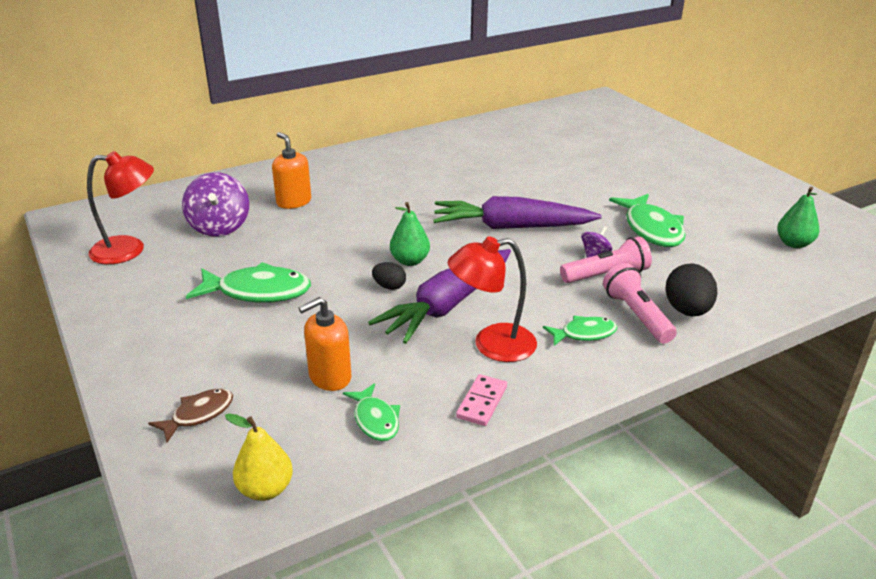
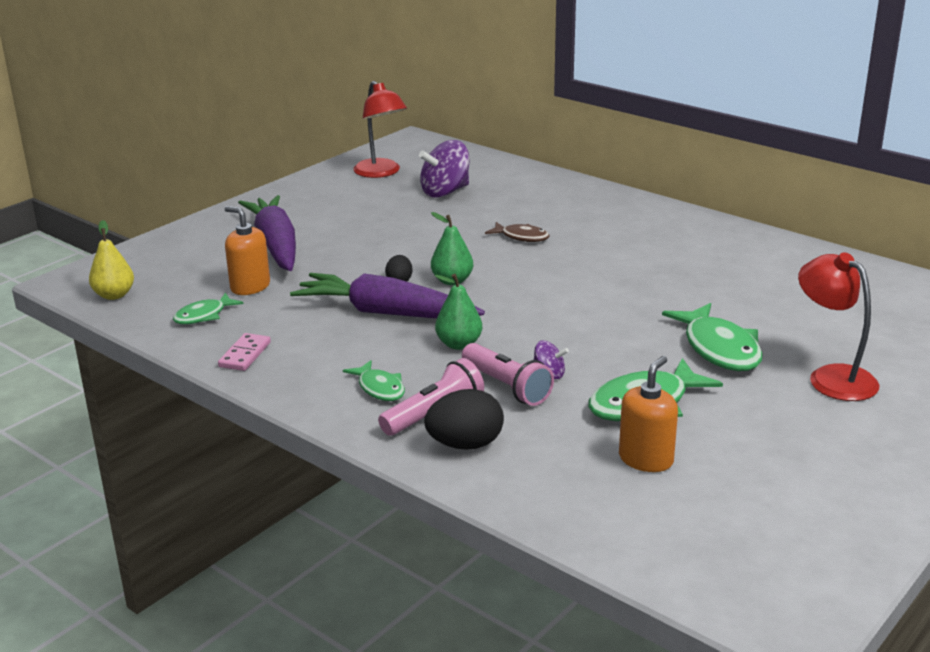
camera: 70 degrees right, 5 degrees down
(198, 415) = (184, 254): brown fish -> brown fish (521, 237)
(258, 292) = (353, 232): green fish -> green fish (719, 349)
(293, 202) = (518, 208): orange soap dispenser -> orange soap dispenser (646, 459)
(482, 402) = (245, 355): pink domino -> pink domino turned 75 degrees counterclockwise
(492, 345) = (333, 345): red lamp -> red lamp (832, 377)
(511, 227) = (567, 318): purple carrot -> purple carrot (275, 245)
(793, 244) = (706, 517): green pear -> green pear (459, 344)

